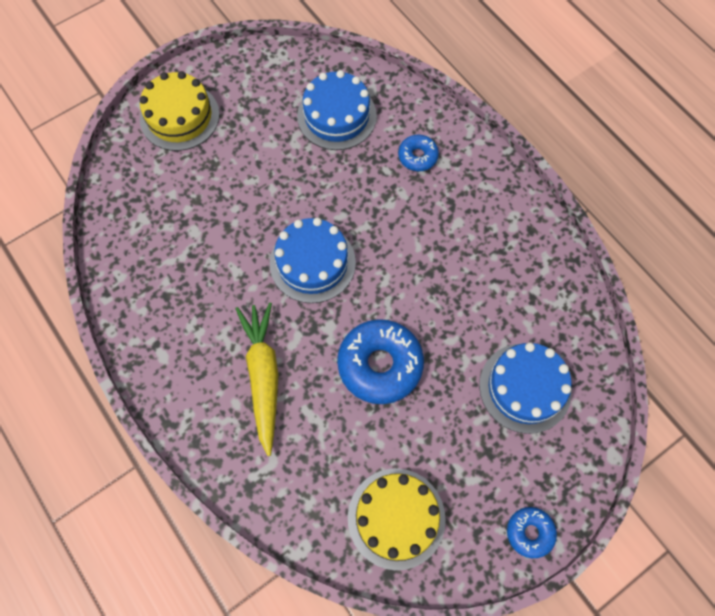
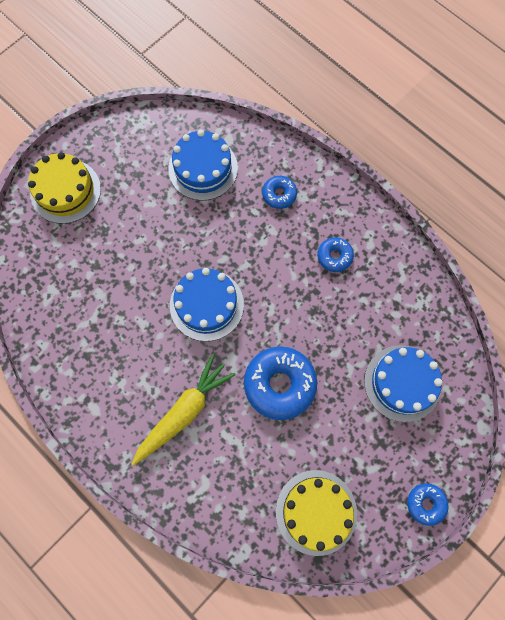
camera: 10 degrees left, 5 degrees up
(263, 376) = (184, 412): yellow carrot -> yellow carrot turned 60 degrees clockwise
(469, 233) = (334, 256): none -> blue donut

